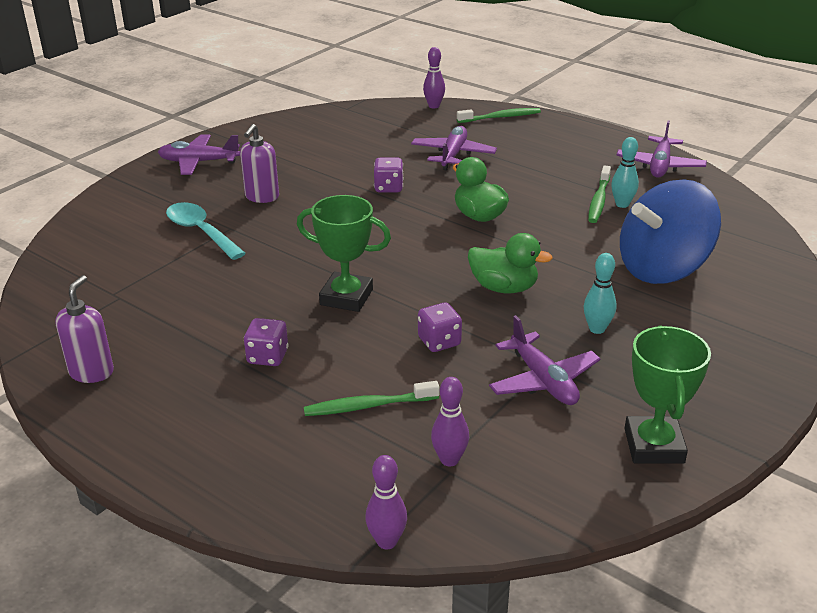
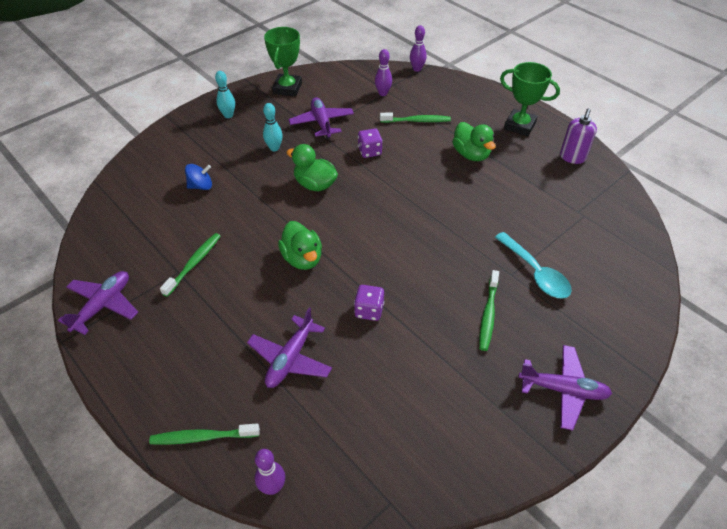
camera: 170 degrees left, 15 degrees up
(262, 197) = (488, 314): purple soap dispenser -> green toothbrush
(267, 357) = (471, 154): purple dice -> green duck
(346, 297) = (421, 191): green trophy -> green trophy (519, 126)
(622, 204) = (178, 256): turquoise bowling pin -> turquoise bowling pin (228, 115)
(662, 268) = (201, 186): blue spinning top -> blue spinning top, size x0.42

